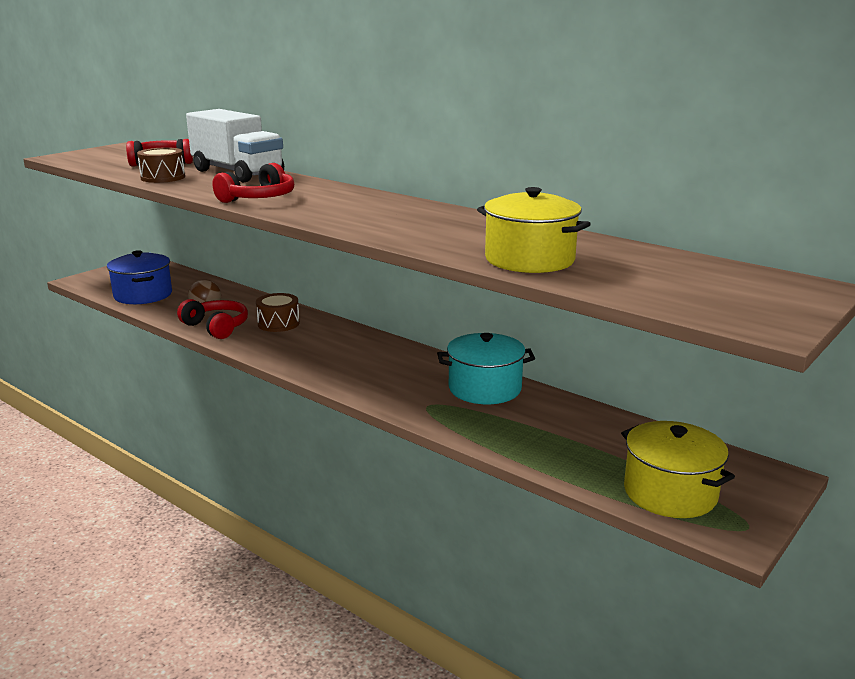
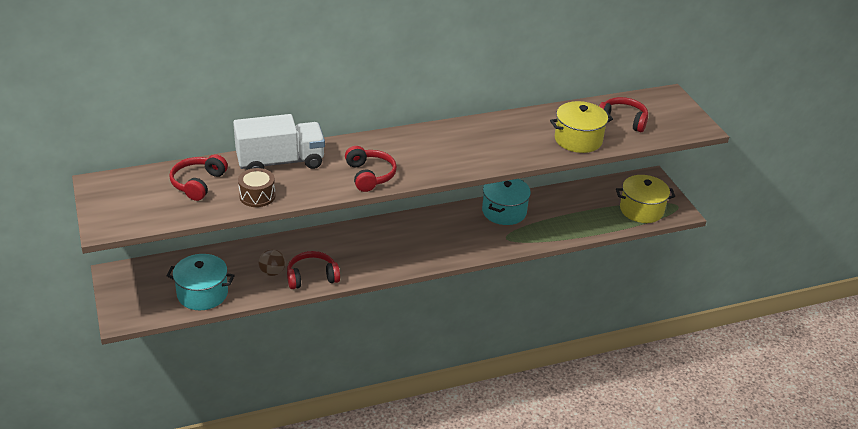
camera: 60 degrees left, 15 degrees up
(143, 295) = (202, 294): blue pot -> turquoise pot
(278, 323) = (334, 249): brown drum -> none
(648, 273) = (622, 121): none -> red headphones

